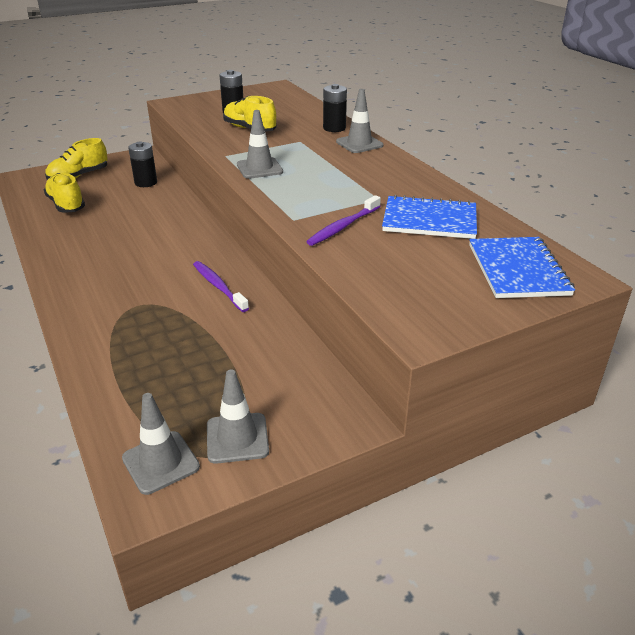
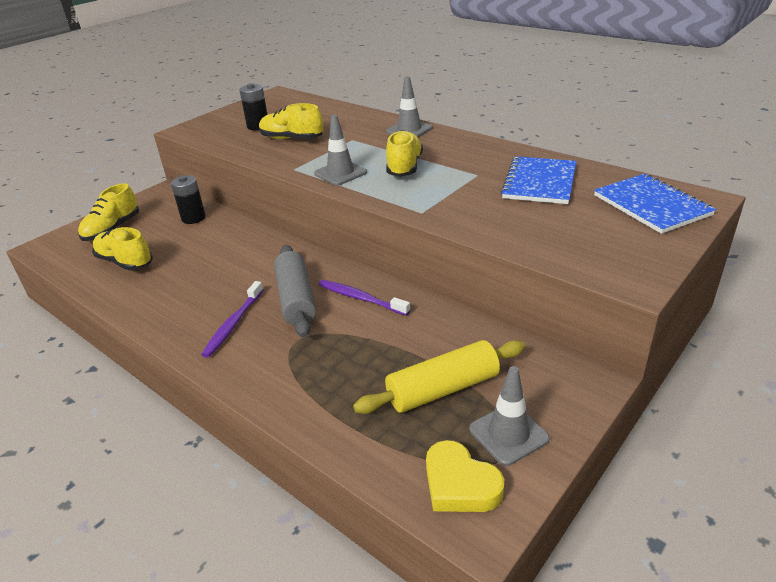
camera: 20 degrees left, 0 degrees up
(160, 462) = (460, 484): grey traffic cone -> yellow heart
(167, 272) = (296, 299): none -> grey rolling pin
(217, 383) = (443, 389): none -> yellow rolling pin
(320, 176) = (404, 167): none -> yellow shoe
(334, 128) = (371, 121): black battery -> none
(343, 226) = (473, 207): purple toothbrush -> purple toothbrush (233, 324)
(429, 220) = (539, 182): blue notebook -> blue notebook turned 60 degrees counterclockwise

